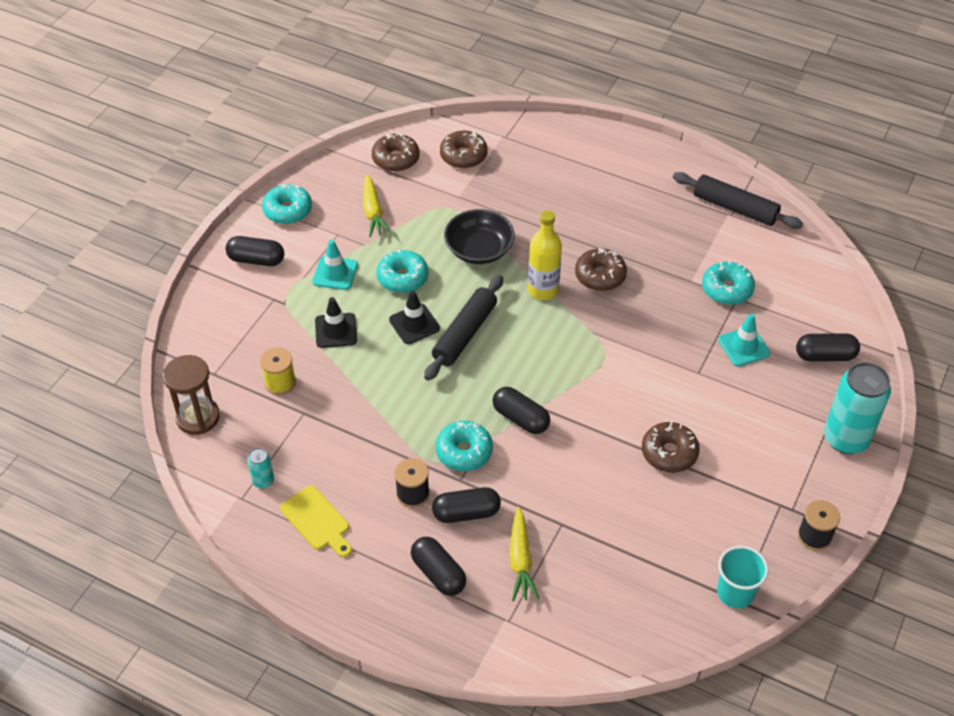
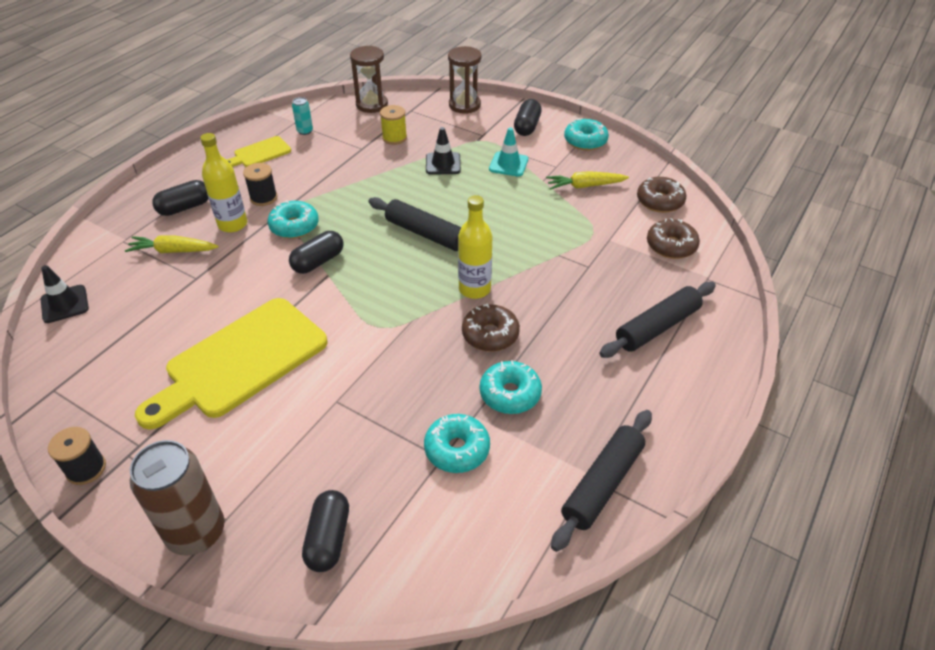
camera: 95 degrees right, 5 degrees down
(204, 320) = (464, 105): none -> brown hourglass
(402, 277) = (500, 200): turquoise donut -> turquoise donut (510, 394)
(414, 324) = (443, 205): black traffic cone -> black traffic cone (65, 304)
(466, 513) = (233, 224): black capsule -> yellow bottle
(479, 249) = (533, 249): black bowl -> none
(571, 171) = (657, 327): none -> black rolling pin
(669, 453) = (241, 361): brown donut -> yellow cutting board
(735, 592) = (62, 388): turquoise cup -> none
(743, 347) = (363, 451): turquoise traffic cone -> none
(846, 438) = (196, 532): turquoise can -> brown can

